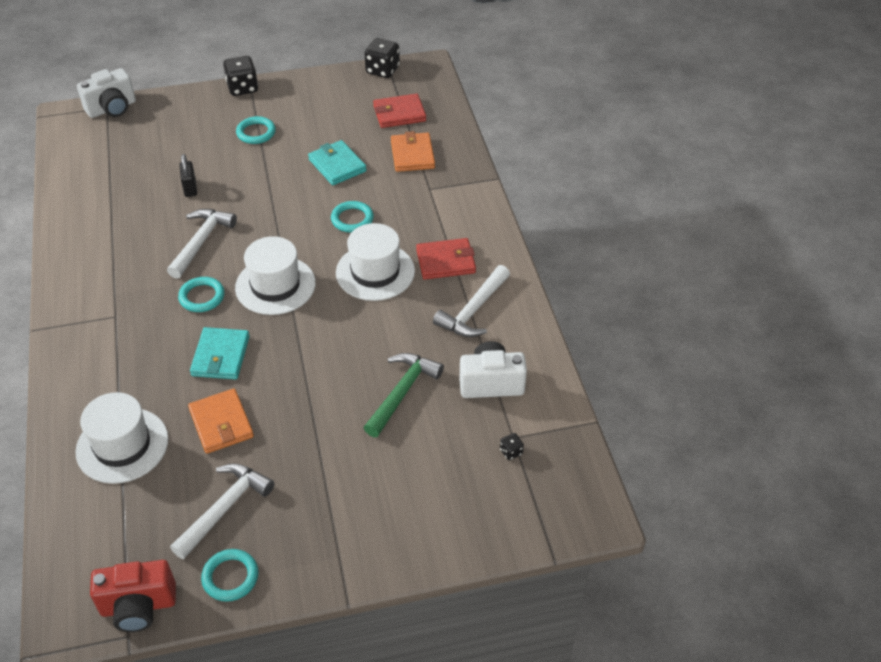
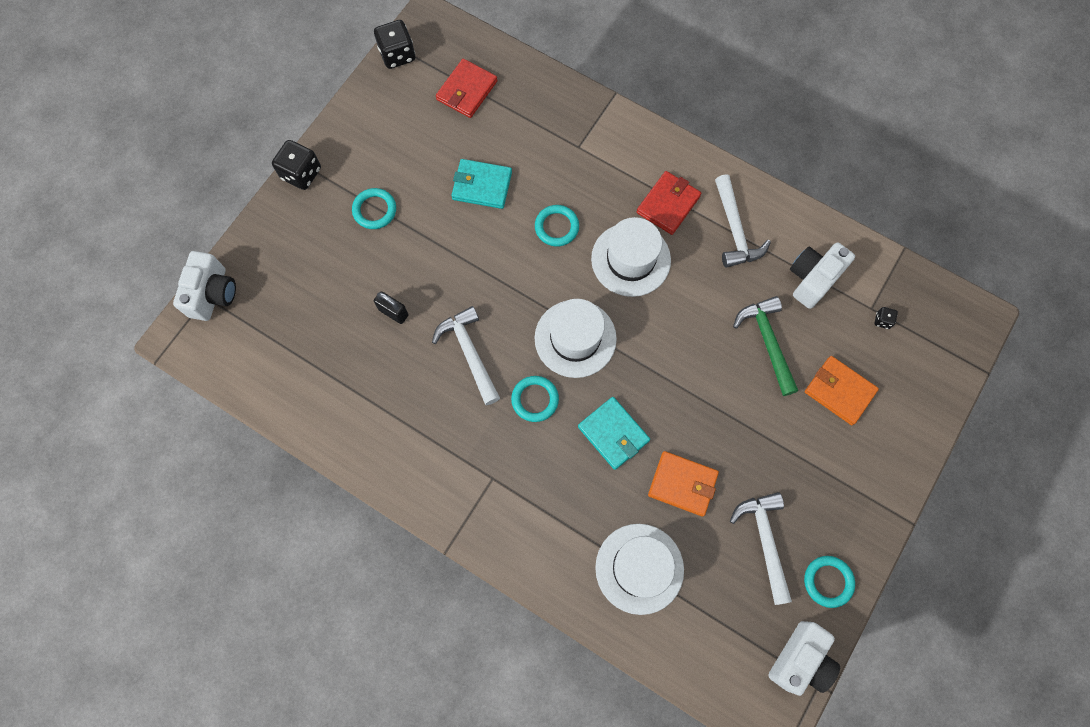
camera: 45 degrees left, 25 degrees up
(138, 606) = (800, 660): red camera -> white camera
(412, 155) = (527, 124): orange wallet -> orange wallet (839, 391)

